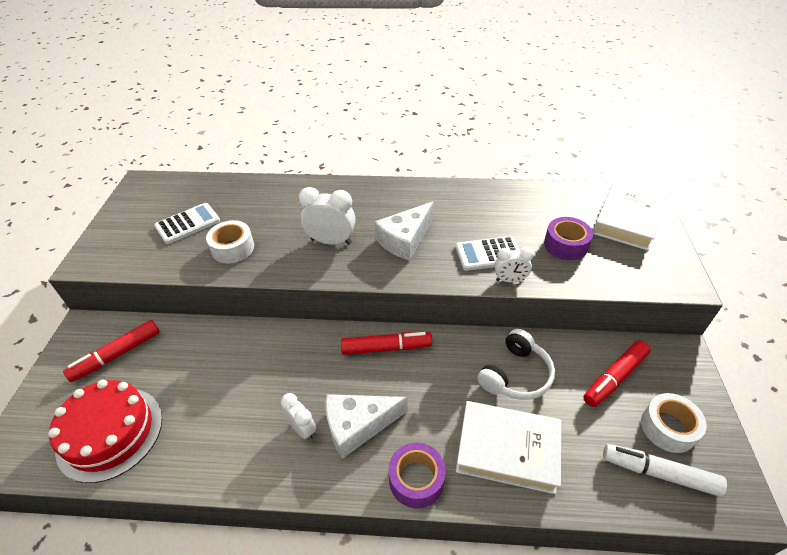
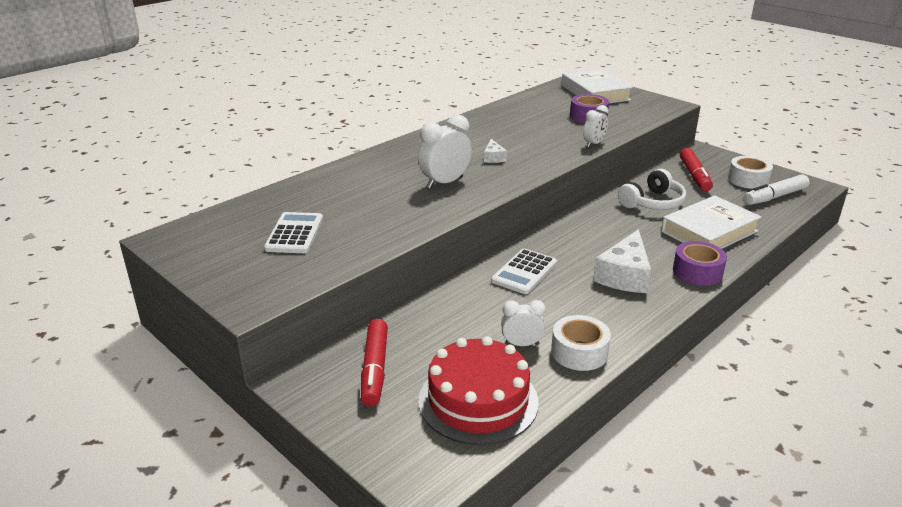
camera: 50 degrees left, 15 degrees down
(233, 248) = (376, 224): white tape -> white tape (579, 352)
(302, 429) = (598, 299): white clock -> white clock (521, 344)
(386, 348) = (564, 235): red marker -> none
(405, 240) = (493, 157): white cheese -> white cheese, size x0.50
(488, 254) = (557, 139): white calculator -> white calculator (524, 272)
(515, 375) = (653, 202): white headphones -> white headphones turned 60 degrees clockwise

